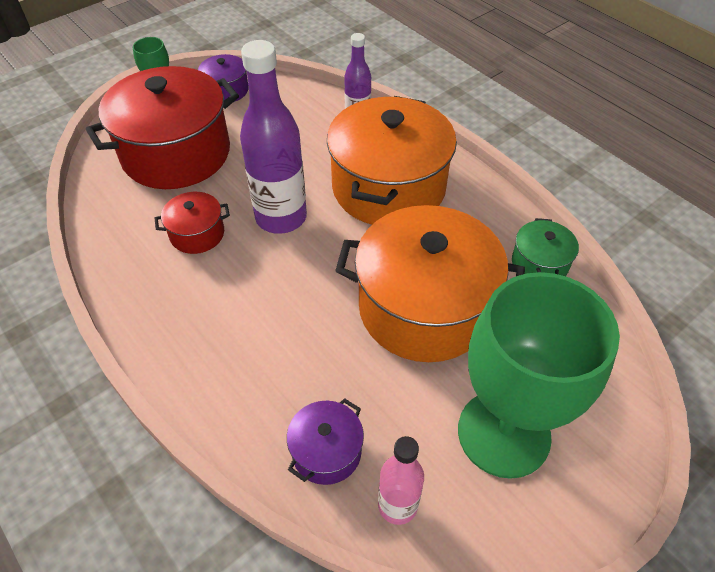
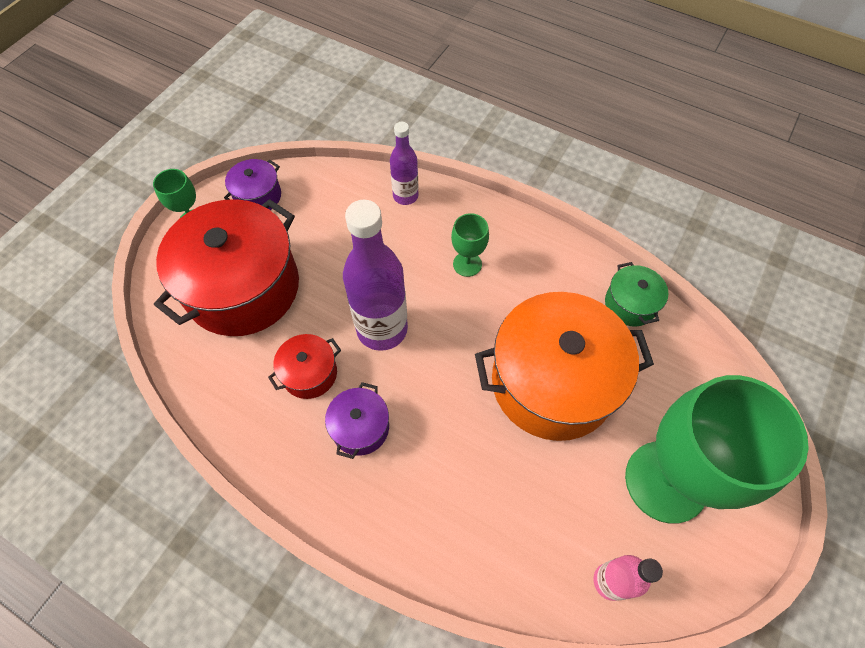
camera: 20 degrees left, 10 degrees up
(326, 451) = (531, 555): purple pot -> purple pot (360, 427)
(388, 187) = (467, 264): orange pot -> green goblet

